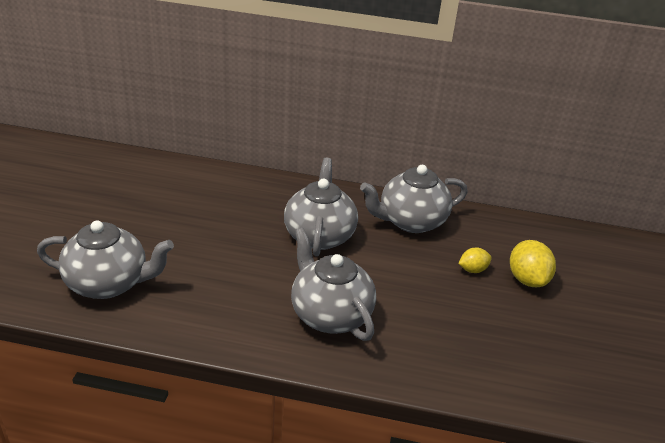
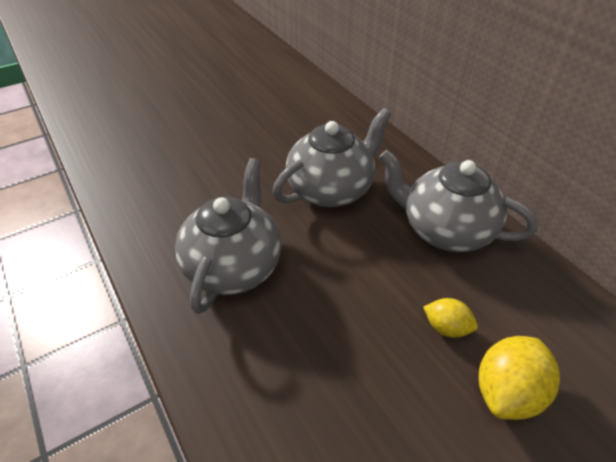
camera: 50 degrees right, 10 degrees up
(109, 283) = (131, 136): grey teapot -> none

